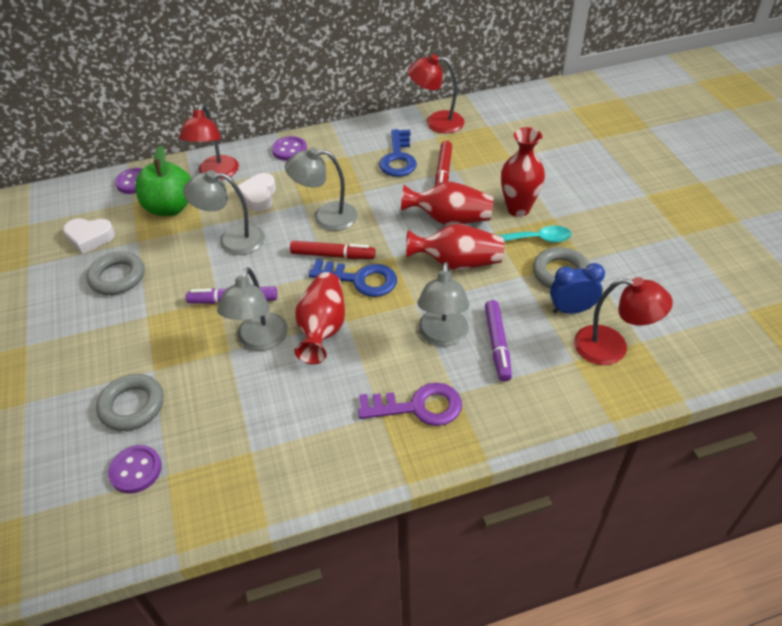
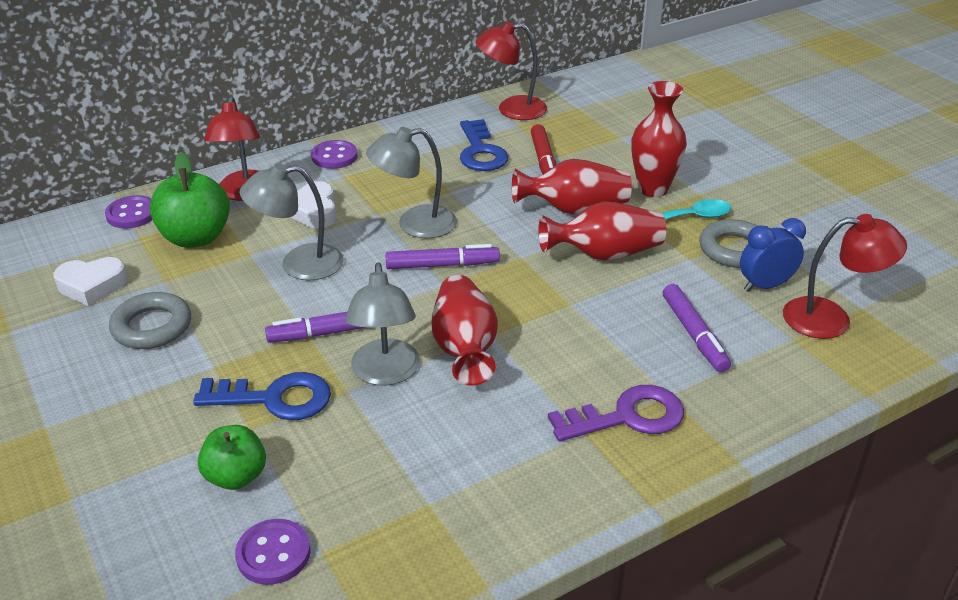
camera: 15 degrees left, 10 degrees down
(132, 406) = (236, 476): grey ring -> green apple
(332, 255) = (442, 265): red marker -> purple marker
(360, 279) = (490, 287): blue key -> blue key (274, 398)
(442, 336) = (622, 335): grey lamp -> none

